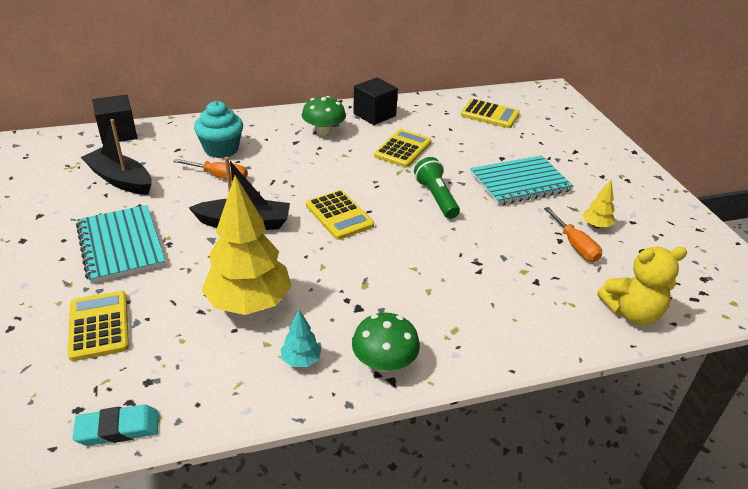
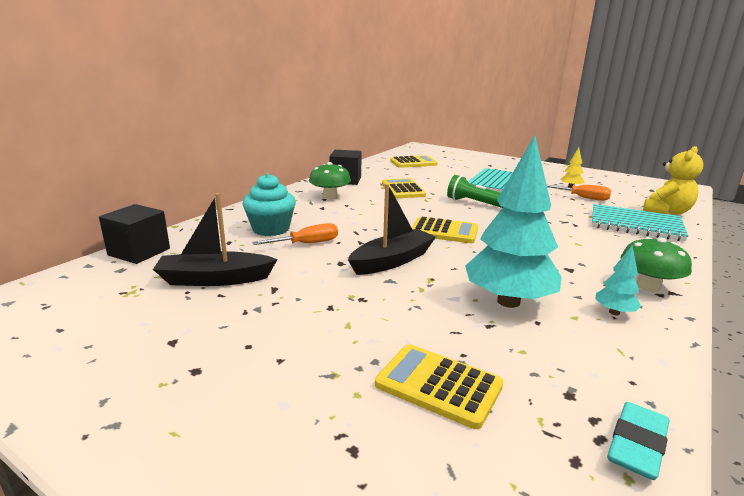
camera: 40 degrees left, 15 degrees down
(121, 245) = (321, 320): turquoise notebook -> turquoise notebook (635, 225)
(249, 303) = (508, 301): yellow tree -> turquoise tree

